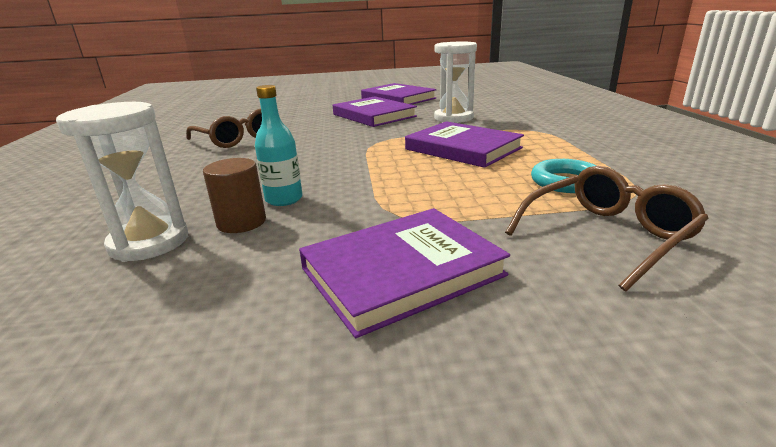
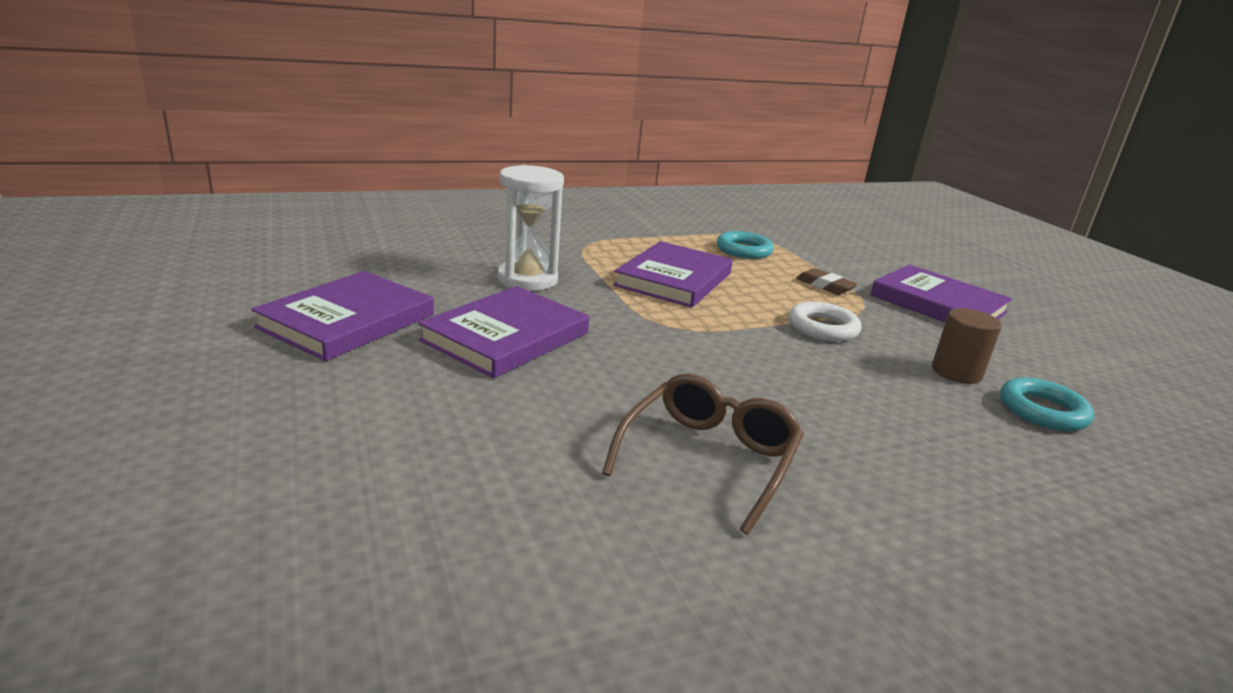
camera: 110 degrees left, 0 degrees up
(149, 242) = (1042, 411): white hourglass -> turquoise ring
(284, 199) = (891, 360): turquoise bottle -> none
(356, 185) = (822, 328): none -> white ring
(460, 205) = (825, 286): none -> brown eraser
(607, 235) = (828, 252): brown glasses -> none

